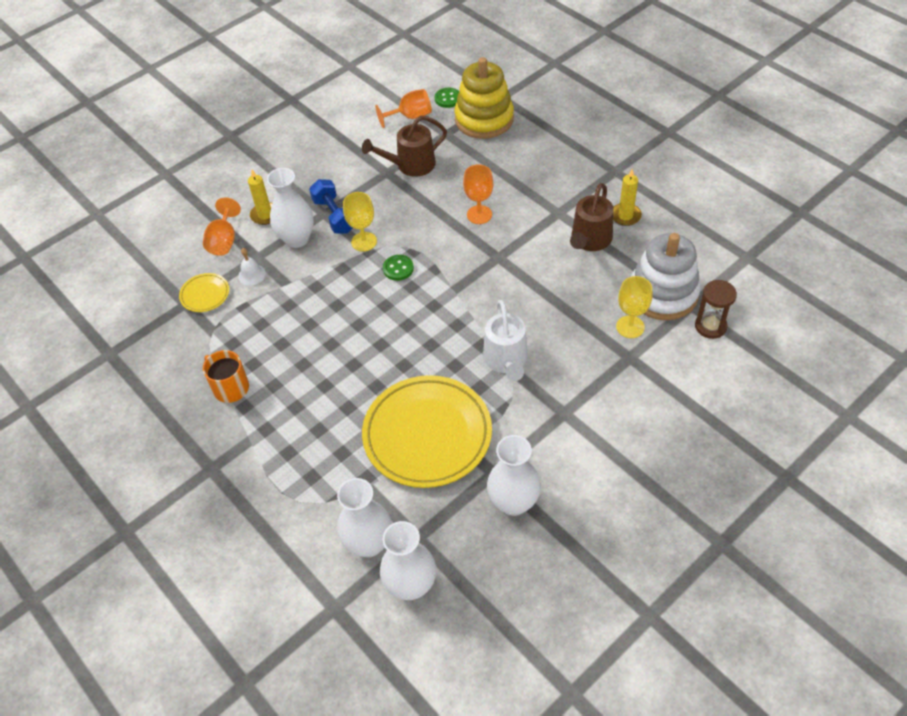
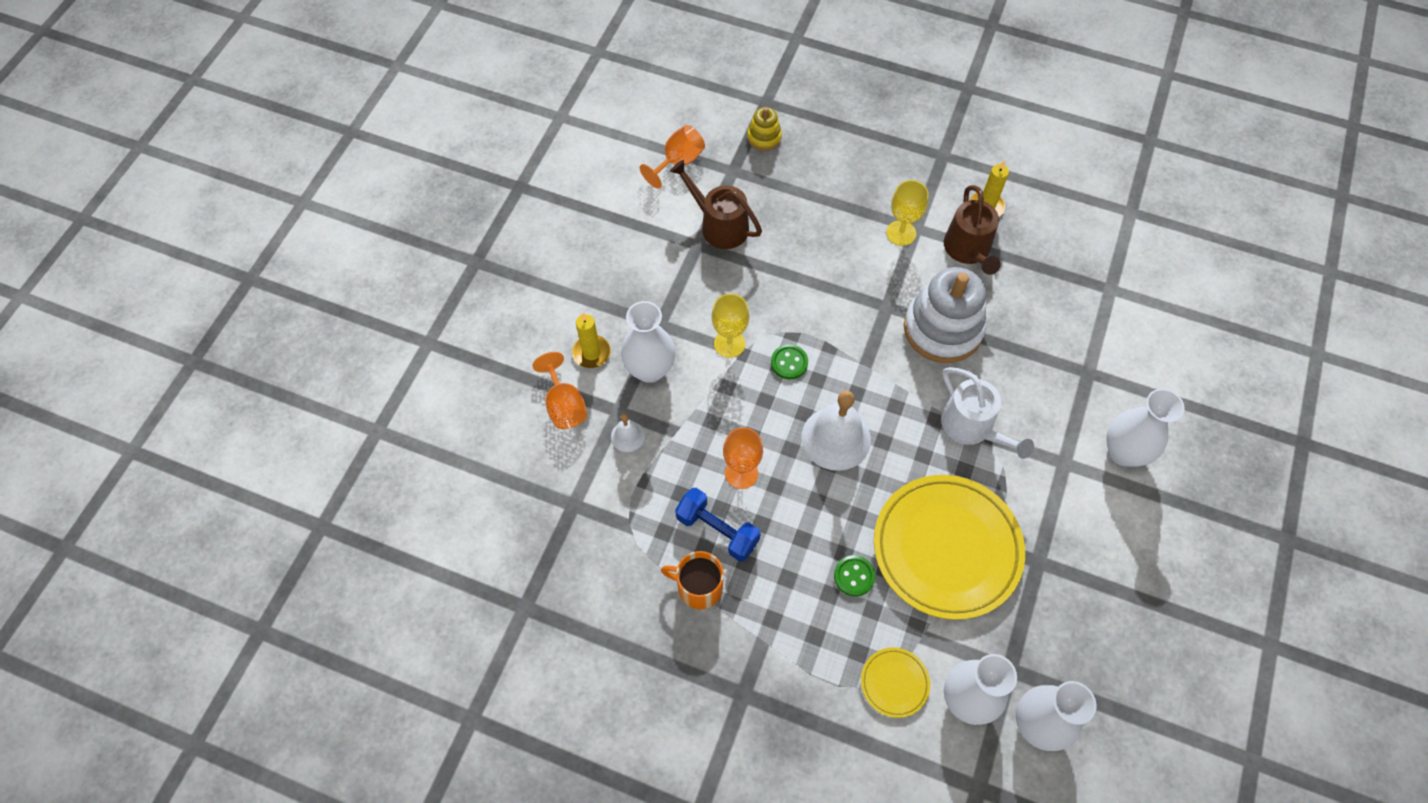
camera: 30 degrees left, 10 degrees up
(205, 294) = (589, 484): yellow plate -> yellow plate (894, 683)
(334, 216) = (674, 323): blue dumbbell -> blue dumbbell (717, 530)
(397, 329) = (836, 438): none -> white bell
(411, 165) = (719, 225): brown watering can -> brown watering can turned 90 degrees clockwise
(448, 99) = (706, 124): green button -> green button (854, 576)
(479, 215) = (834, 261): orange goblet -> orange goblet (741, 473)
(484, 119) = (764, 137): yellow stacking toy -> yellow stacking toy, size x0.48
(513, 502) = (1078, 586): white vase -> white vase (1123, 452)
(630, 327) = (1068, 337): yellow goblet -> yellow goblet (901, 233)
(663, 294) = (1077, 286): white stacking toy -> white stacking toy (942, 329)
(710, 326) = (1143, 306): brown hourglass -> none

